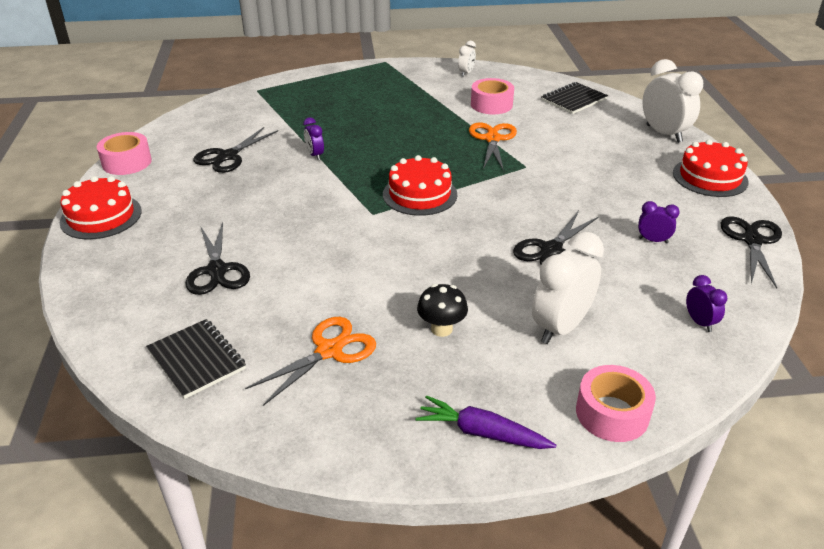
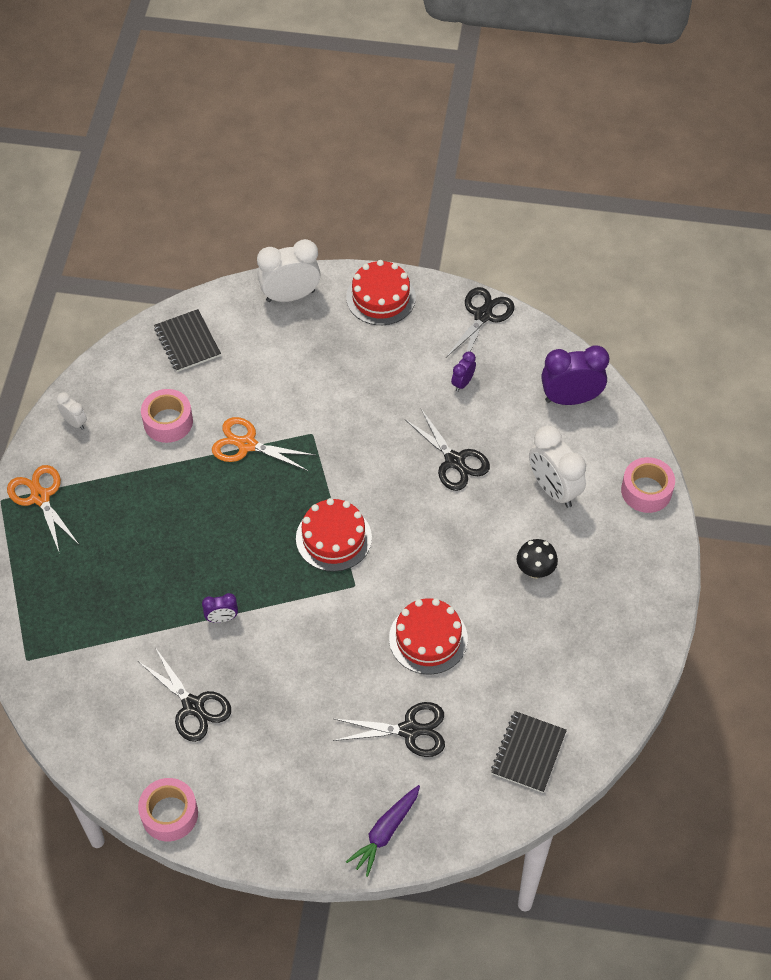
camera: 75 degrees left, 20 degrees up
(101, 216) = (281, 837): red cake -> red cake (428, 638)
(196, 360) = (528, 753): black notebook -> black notebook turned 45 degrees counterclockwise
(329, 351) = (541, 655): orange scissors -> orange scissors (40, 497)
(482, 433) = (647, 573): purple carrot -> purple carrot (385, 832)
(699, 322) = (570, 398): purple clock -> purple clock, size x2.00
(752, 240) = (483, 315): black scissors -> black scissors turned 90 degrees clockwise

